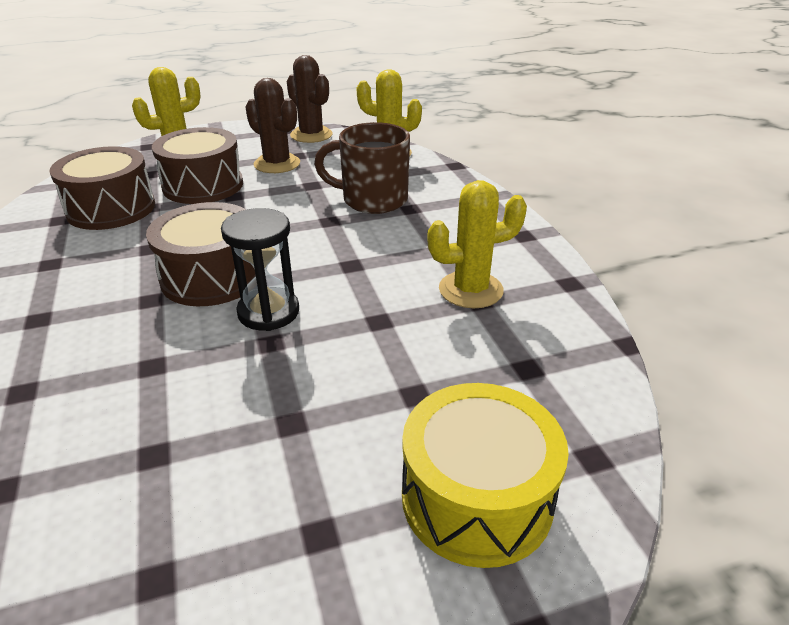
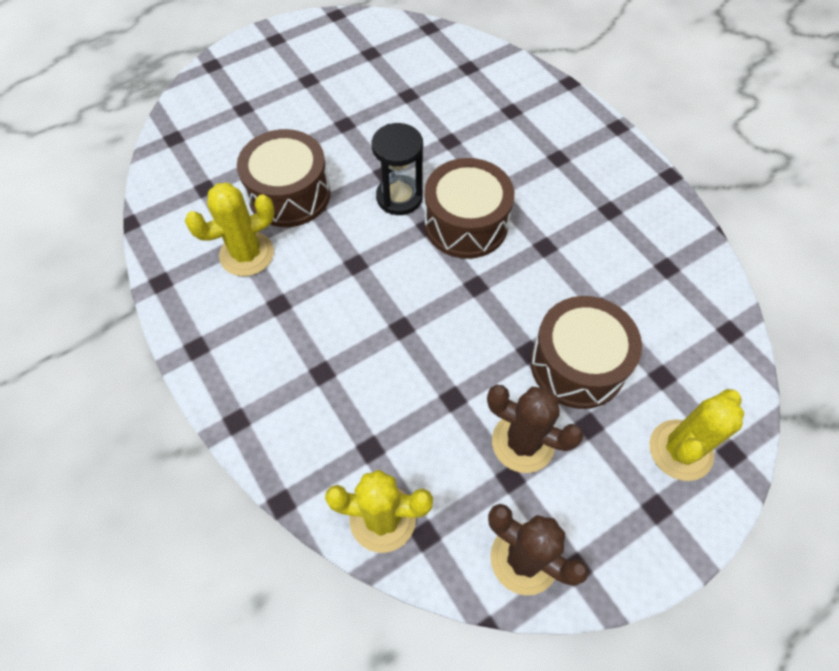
camera: 165 degrees right, 25 degrees up
(111, 209) = (635, 295): brown drum -> brown drum (289, 194)
(372, 200) = (369, 380): brown mug -> none
(476, 497) = (236, 107): yellow drum -> none

